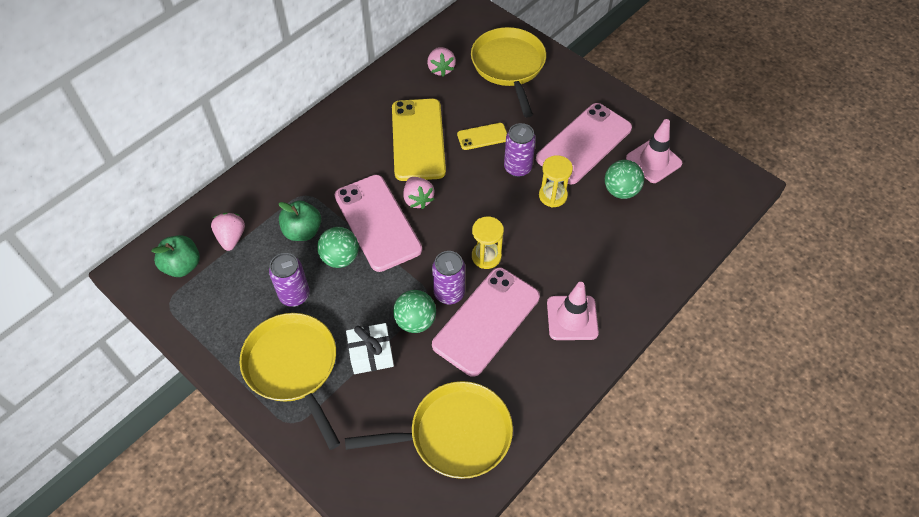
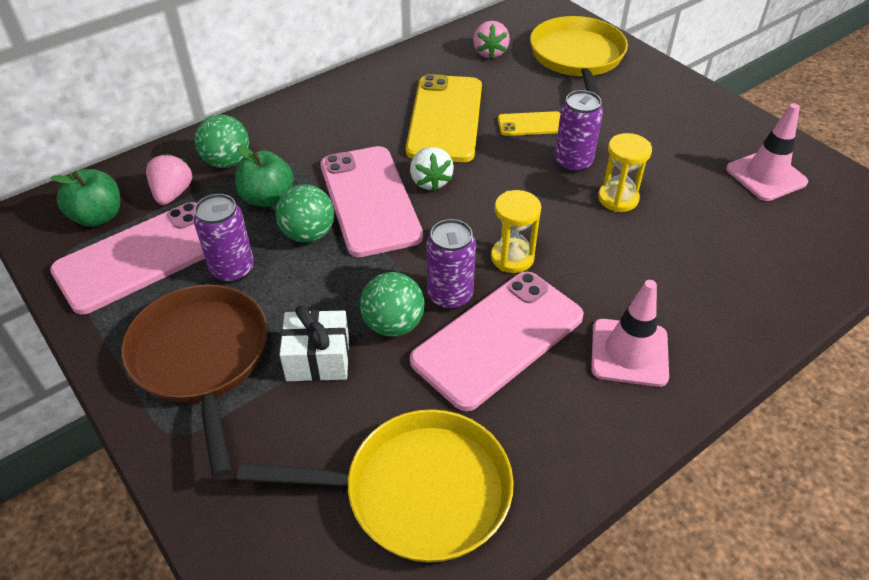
camera: 10 degrees right, 10 degrees down
(293, 367) = (201, 359): yellow pan -> brown pan
(418, 199) = (430, 181): pink strawberry -> white strawberry
(584, 143) = (668, 146): pink phone -> pink phone (141, 257)
(621, 191) = (716, 204): green ball -> green ball (227, 162)

